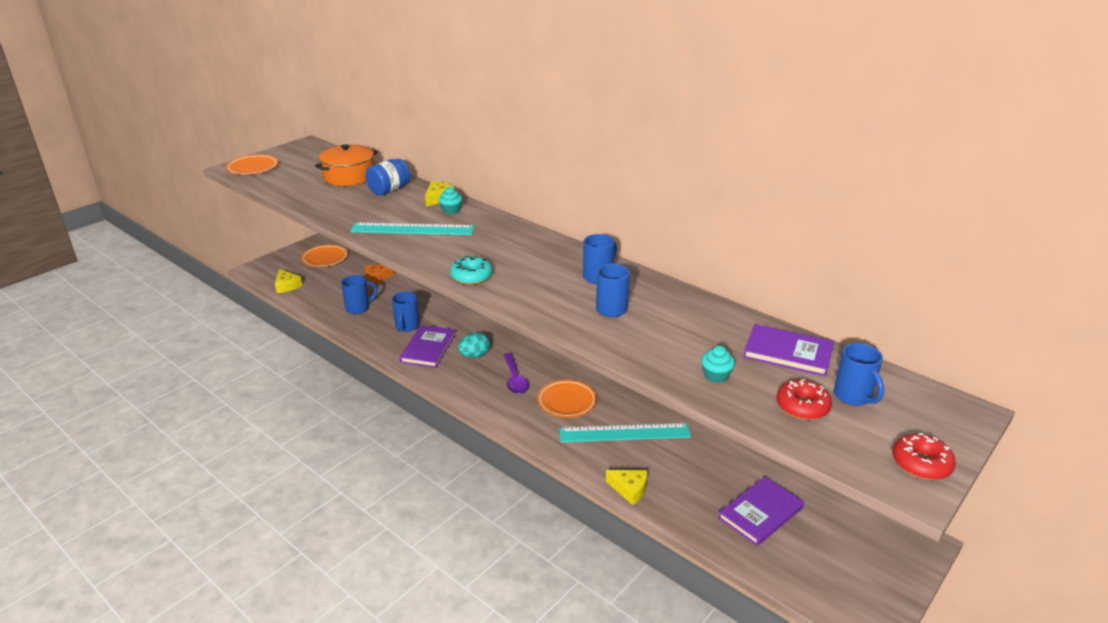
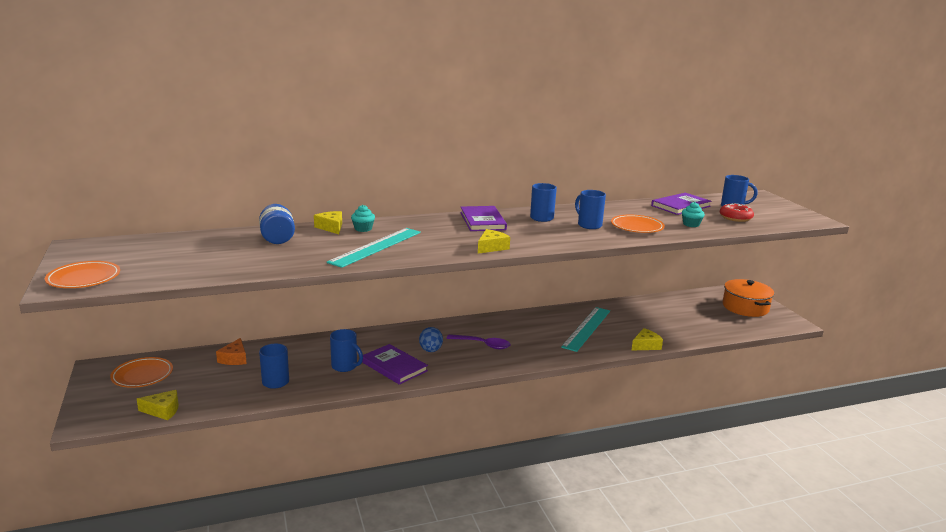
camera: 60 degrees left, 10 degrees down
(349, 176) = (211, 245): orange pot -> orange pot (745, 307)
(471, 276) = (491, 247): turquoise donut -> yellow cheese
(474, 355) = (430, 350): turquoise egg -> blue egg
(566, 401) = (532, 335): orange plate -> orange plate (637, 227)
(760, 513) = (694, 317): purple book -> purple book (482, 221)
(921, 464) = (797, 214): red donut -> none

